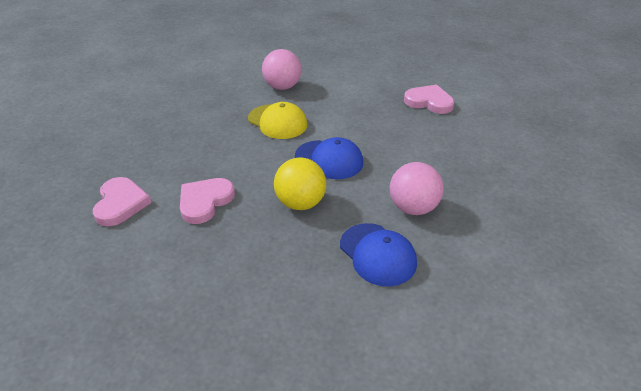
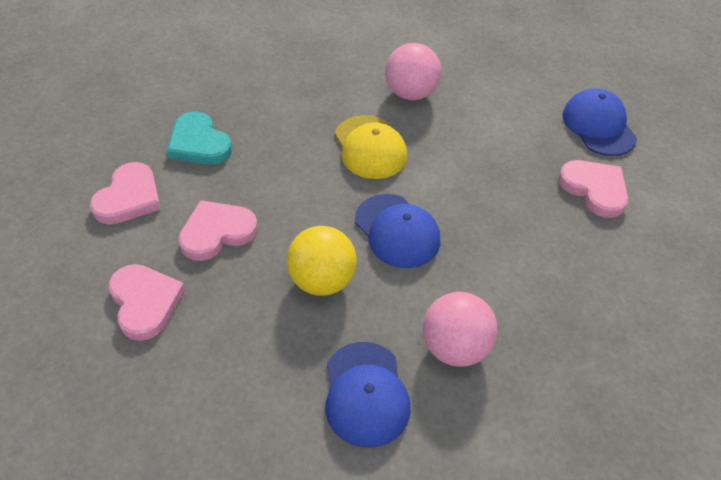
camera: 25 degrees right, 10 degrees up
(153, 155) = (199, 143): none -> turquoise heart
(180, 262) = (145, 302): none -> pink heart
(407, 71) = (598, 126): none -> blue cap

